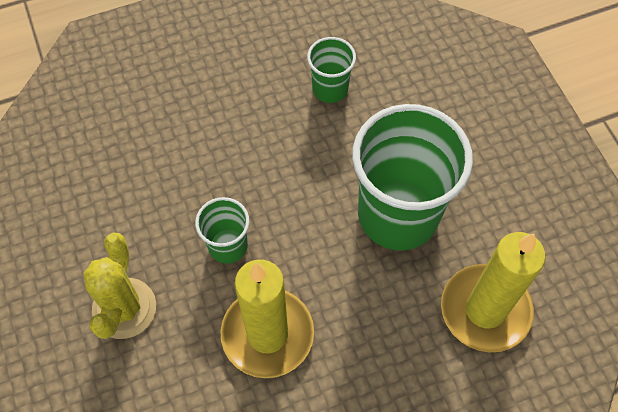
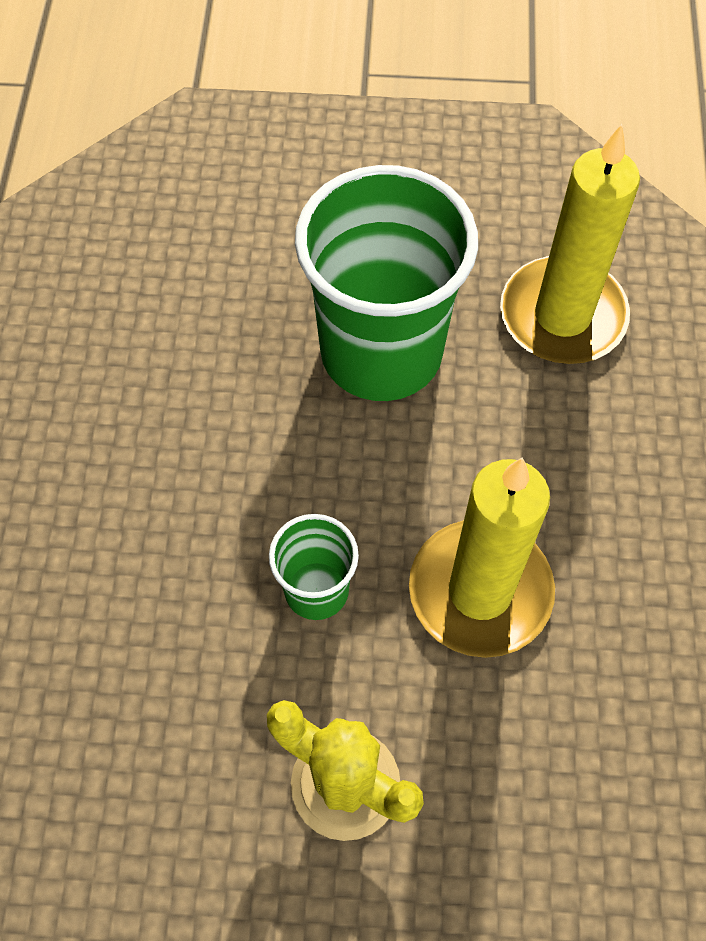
camera: 65 degrees left, 0 degrees up
(330, 89) = (135, 347): green cup -> none

